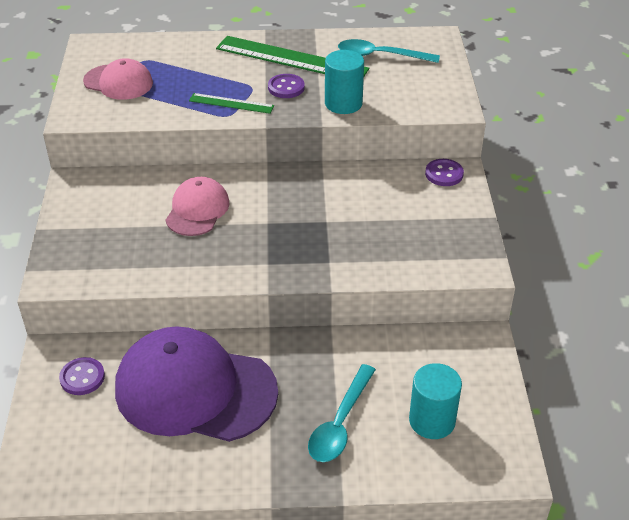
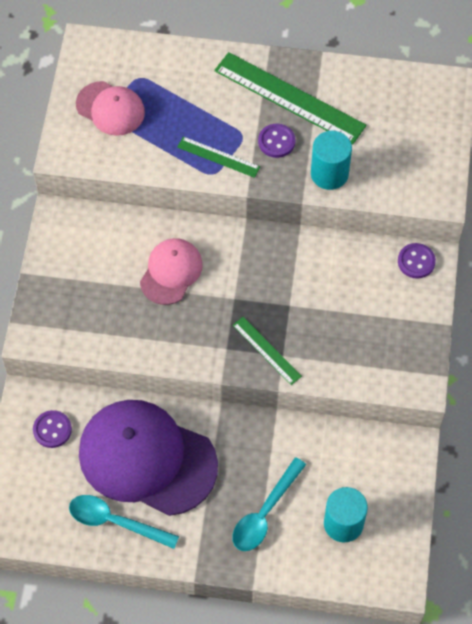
camera: 10 degrees right, 20 degrees up
(311, 260) = (266, 350): none -> green ruler
(380, 56) = (382, 106): turquoise spoon -> turquoise spoon (115, 522)

